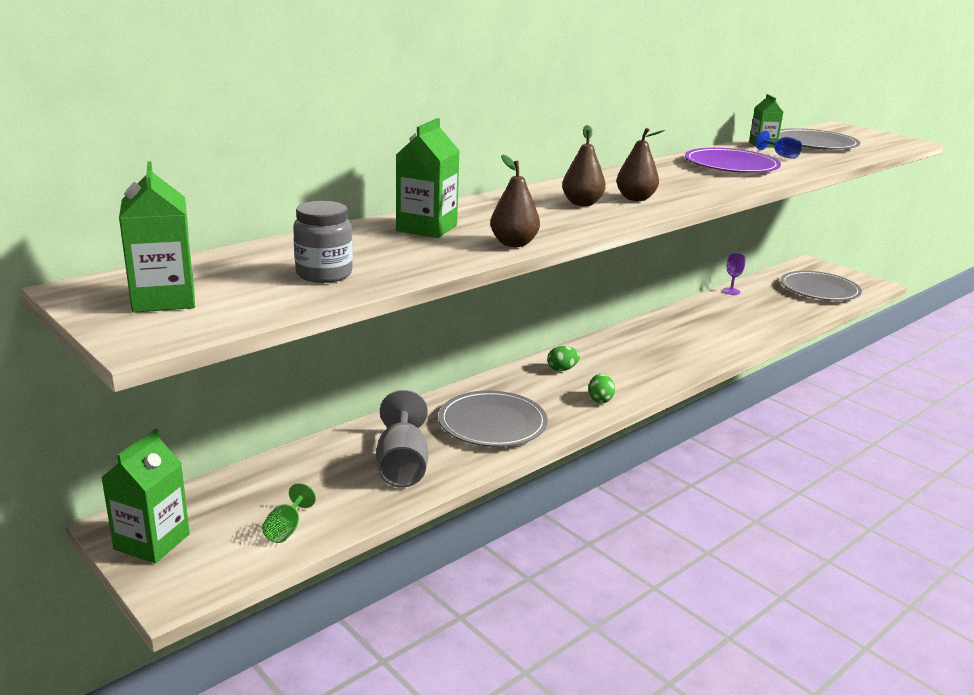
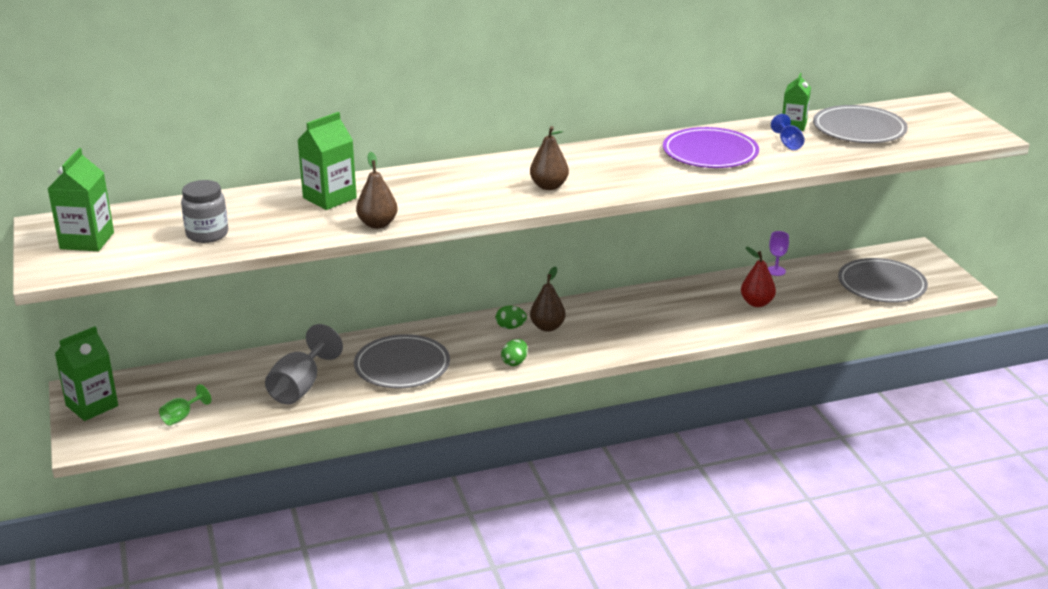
camera: 25 degrees right, 5 degrees up
(582, 203) = (492, 186): brown pear -> brown pear (547, 327)
(746, 316) = (756, 303): none -> red pear

